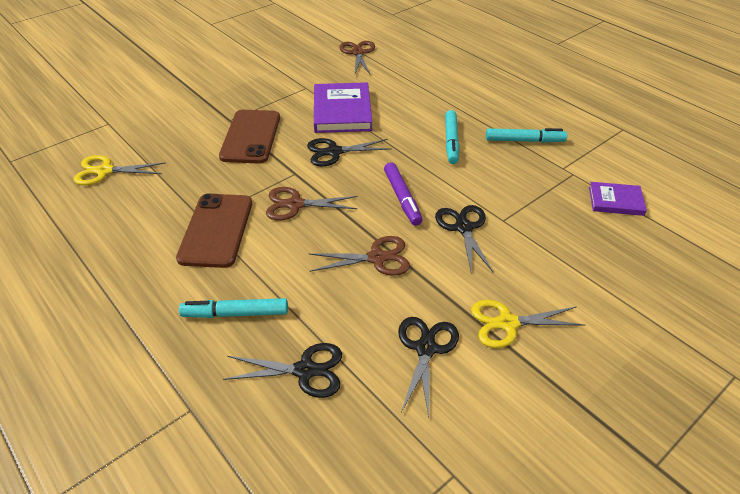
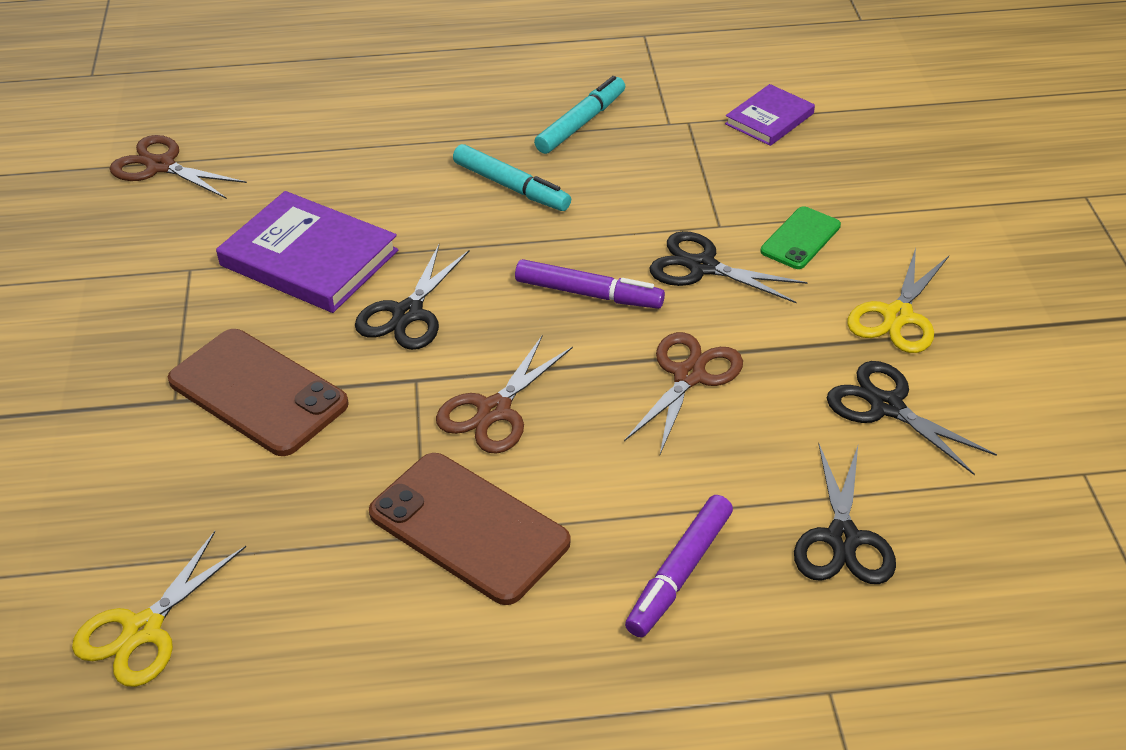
camera: 55 degrees left, 0 degrees up
(235, 313) = (679, 573): turquoise marker -> purple marker
(305, 370) = (843, 539): black scissors -> black scissors turned 150 degrees clockwise
(529, 255) = (800, 238): none -> green phone

